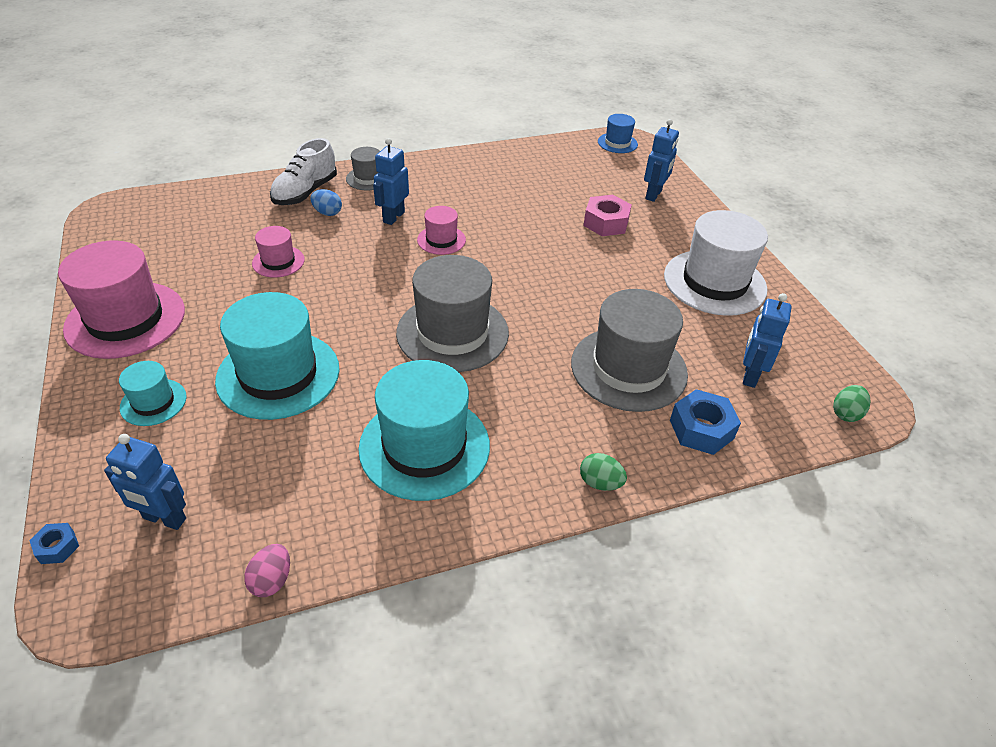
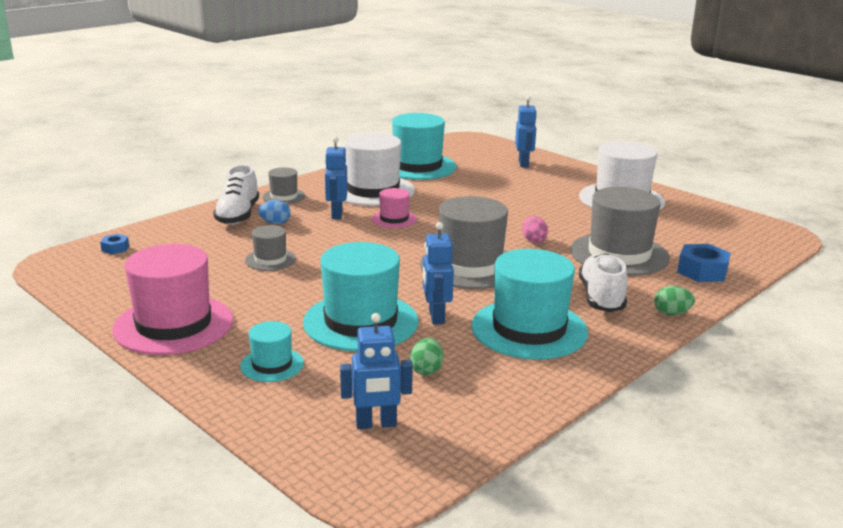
camera: 25 degrees left, 20 degrees down
(57, 547) = (304, 467): blue nut -> blue nut (115, 248)
(272, 580) = (508, 428): pink egg -> pink egg (533, 240)
(278, 261) = (270, 260): pink hat -> grey hat
(459, 193) = (373, 190): none -> white hat
(535, 169) = (417, 166): none -> turquoise hat
(544, 428) = (601, 297): none -> white shoe
(606, 223) = (508, 185): pink nut -> none
(617, 143) = (461, 141): blue hat -> none
(750, 375) = (699, 239): blue robot -> blue robot (436, 316)
(846, 413) = (777, 242): green egg -> green egg (426, 370)

